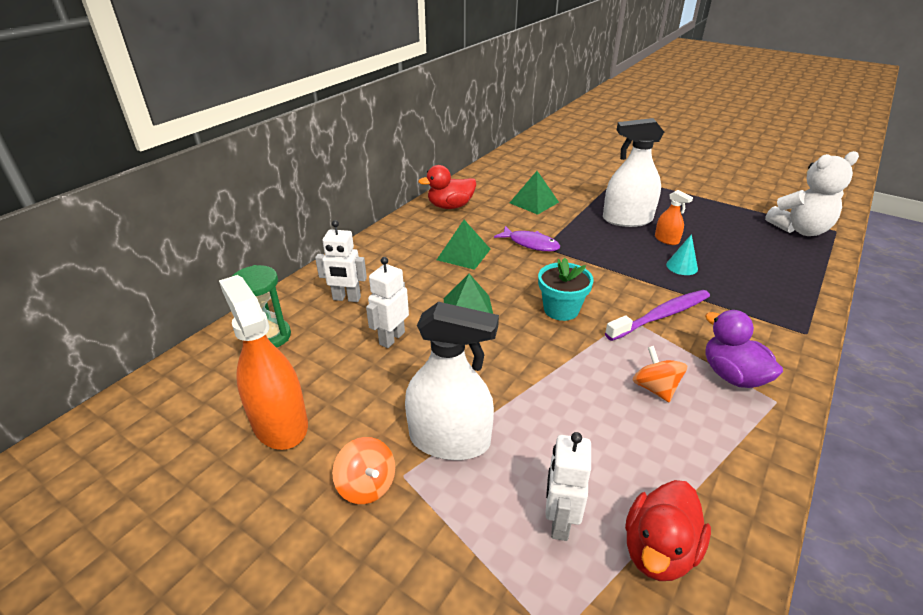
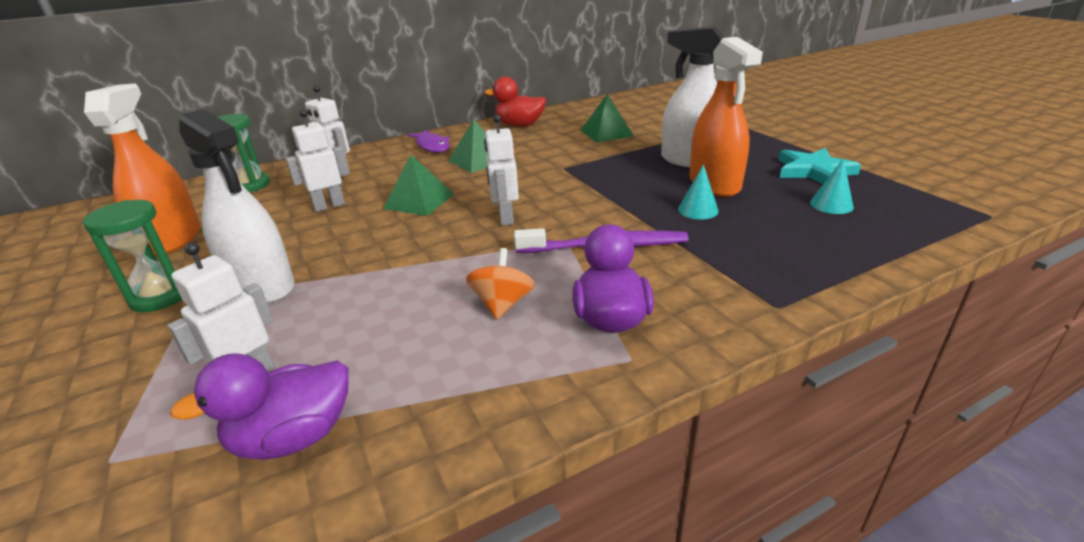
camera: 30 degrees right, 5 degrees down
(367, 485) = (161, 296): orange spinning top -> green hourglass
(530, 244) = (554, 163): purple fish -> purple fish (432, 146)
(561, 309) = (505, 218): turquoise flower pot -> white robot
(658, 550) = (293, 437): red duck -> purple duck
(666, 239) = (714, 184): orange spray bottle -> orange spray bottle, size x2.03
(712, 213) = (813, 171): none -> turquoise star
(751, 242) = (831, 205): none -> turquoise cone
(800, 230) = (928, 205): white teddy bear -> none

